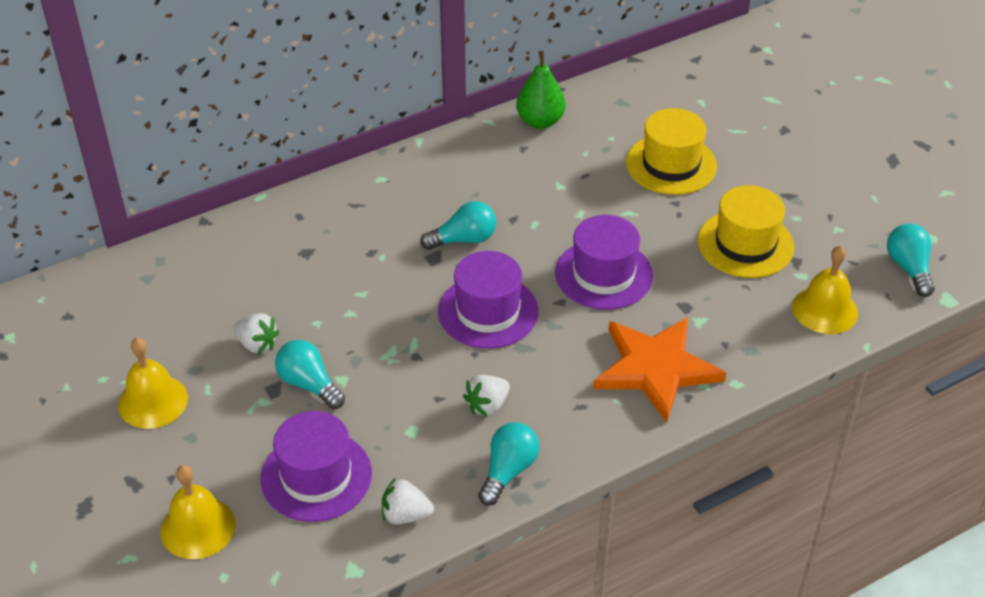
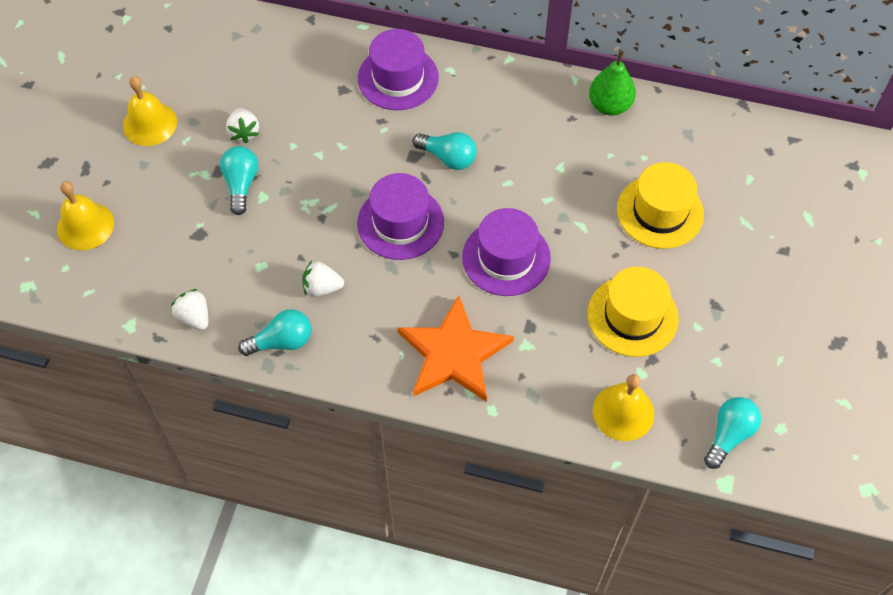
camera: 45 degrees right, 15 degrees up
(316, 476) = (177, 248): purple hat -> purple hat (398, 78)

